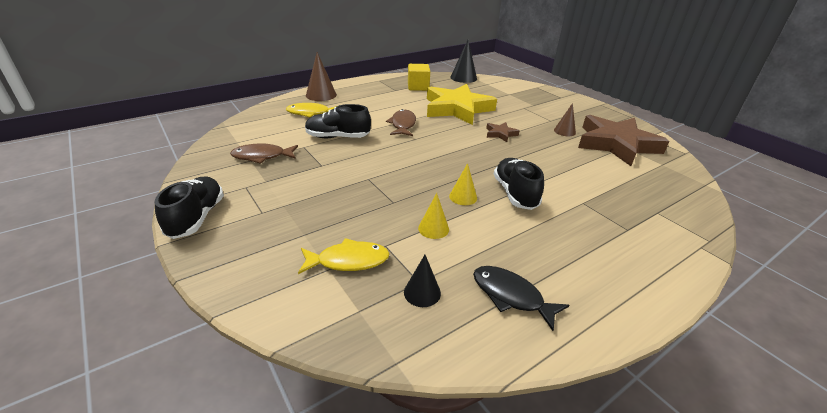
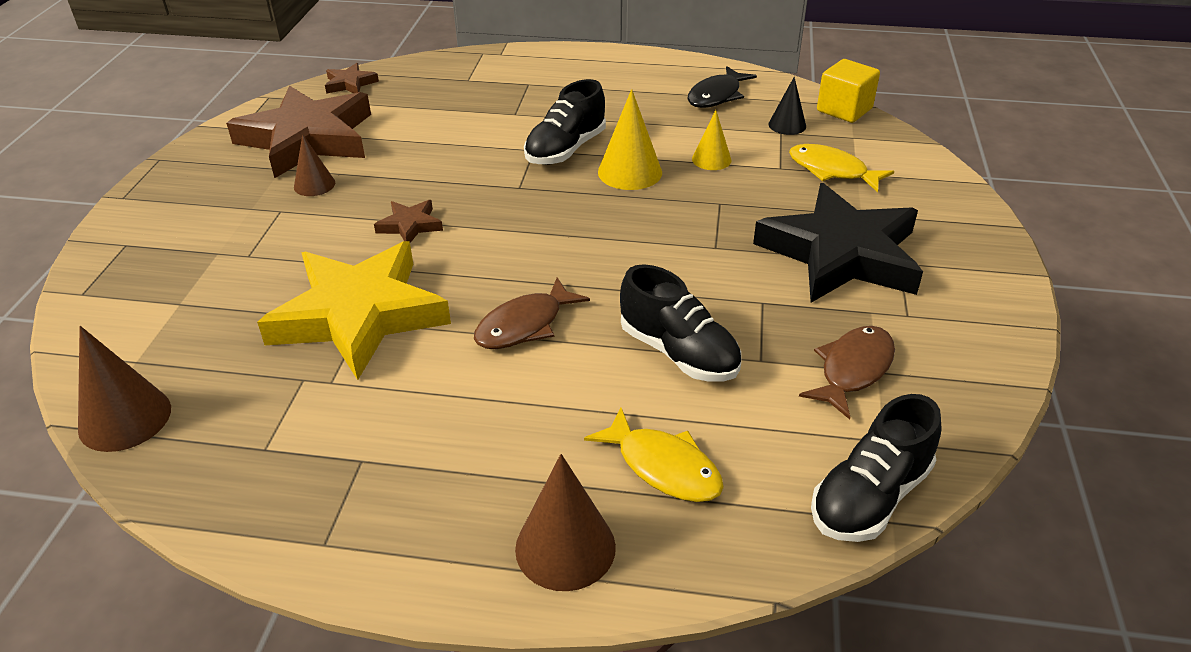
camera: 135 degrees left, 5 degrees up
(196, 218) = (994, 292): black shoe -> black shoe (870, 497)
(262, 156) = (852, 370): brown fish -> brown fish turned 90 degrees counterclockwise
(299, 202) = (841, 254): none -> black star
(418, 87) = (294, 440): yellow cube -> yellow cube (844, 110)
(463, 78) = (125, 418): black cone -> brown cone
(463, 197) = (630, 172): yellow cone -> yellow cone, size x1.61
(511, 296) = (716, 96): black fish -> black fish turned 45 degrees clockwise
(685, 176) = (350, 84): none -> brown star

